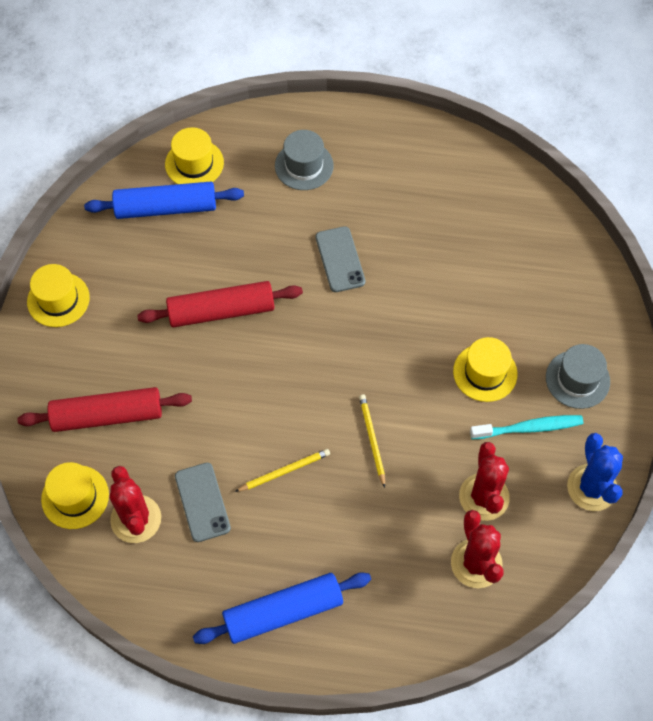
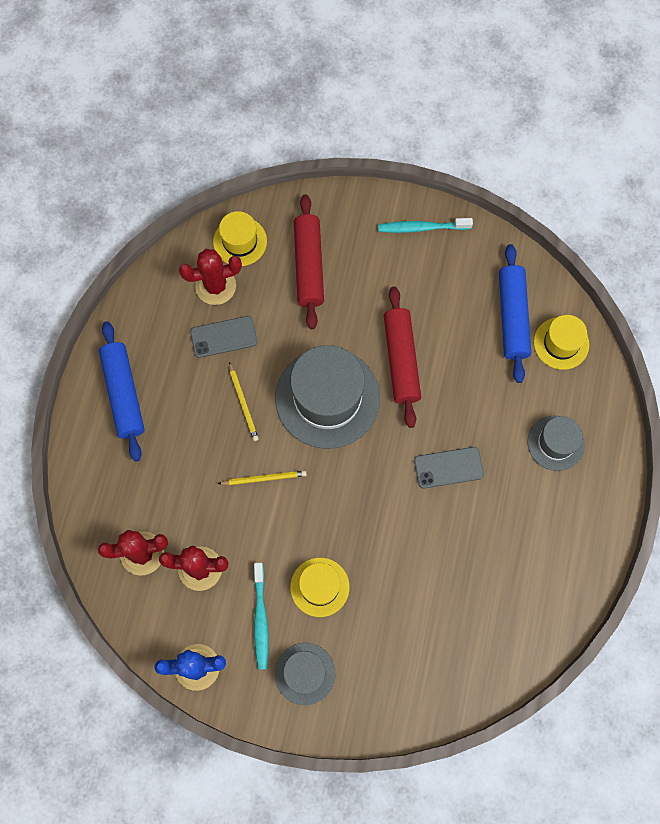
camera: 95 degrees right, 10 degrees up
(58, 299) = (422, 228): yellow hat -> turquoise toothbrush
(271, 382) = (327, 398): none -> grey hat

